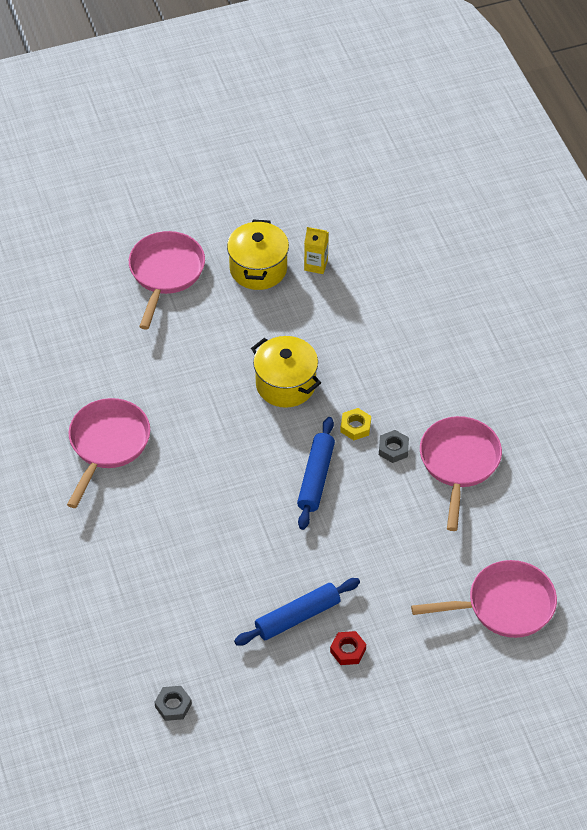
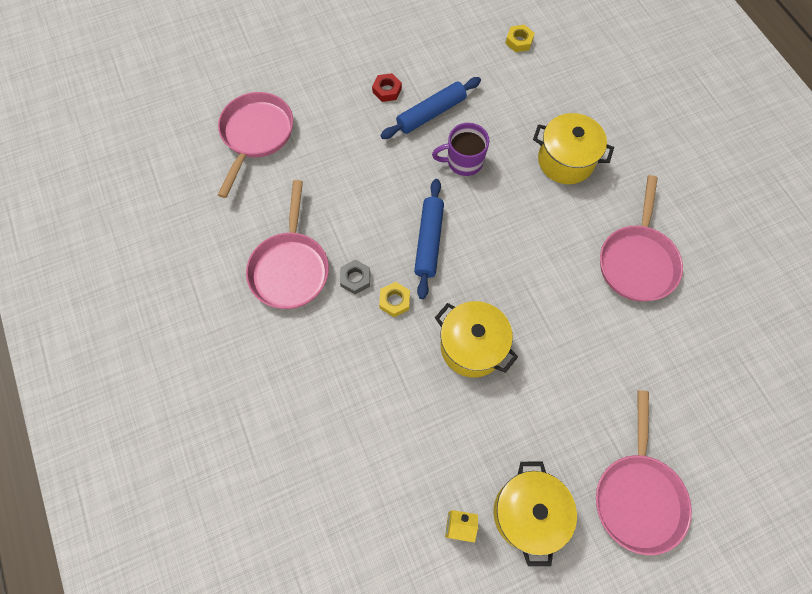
camera: 175 degrees right, 15 degrees up
(153, 550) = (565, 161): none -> yellow pot
(173, 705) = (519, 41): grey nut -> yellow nut
(267, 557) = (463, 162): none -> purple mug
(504, 605) = (256, 135): pink pan -> pink pan turned 120 degrees clockwise

